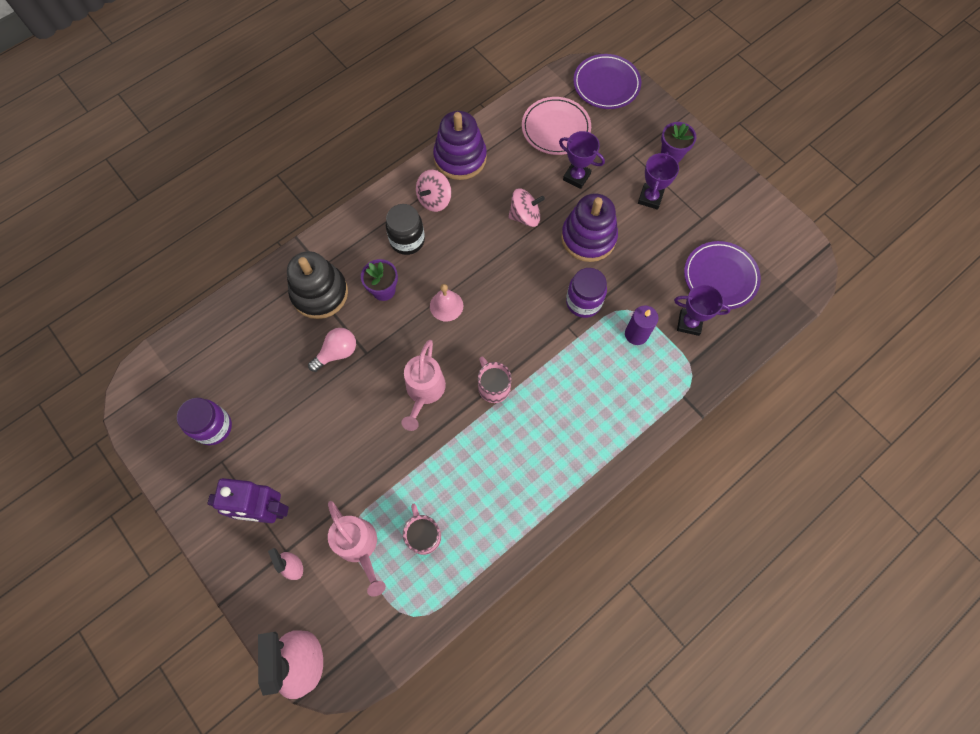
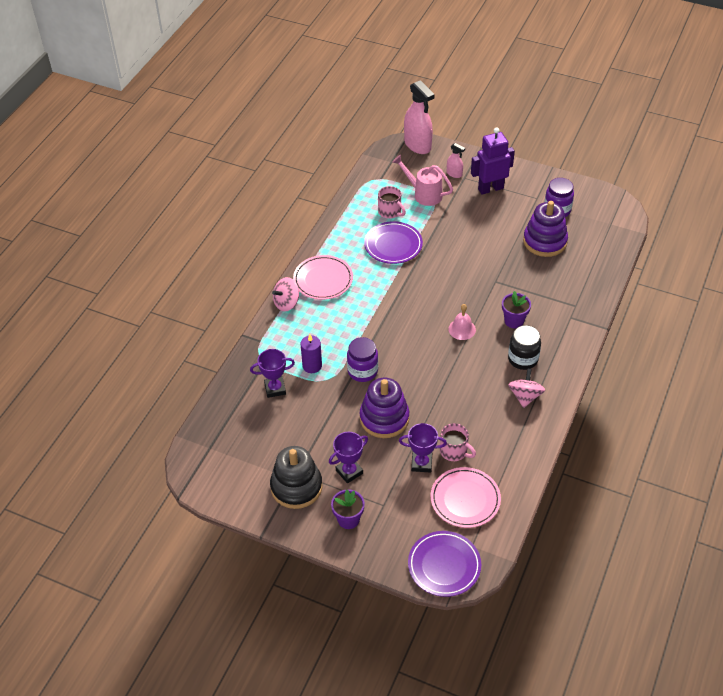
camera: 155 degrees right, 20 degrees down
(320, 293) = (556, 301): black stacking toy -> black stacking toy (296, 487)
(337, 353) = (514, 274): pink light bulb -> none
(424, 392) = (440, 276): pink watering can -> none
(460, 158) = (529, 438): purple stacking toy -> purple stacking toy (545, 241)
(493, 386) = (396, 296): pink mug -> pink mug (454, 451)
(525, 216) = (444, 414): pink spinning top -> pink spinning top (287, 303)
(569, 455) = (323, 280): none -> pink plate
(650, 198) = (349, 472): purple trophy -> purple trophy turned 60 degrees clockwise
(720, 277) = (263, 432): purple plate -> purple plate (393, 245)

